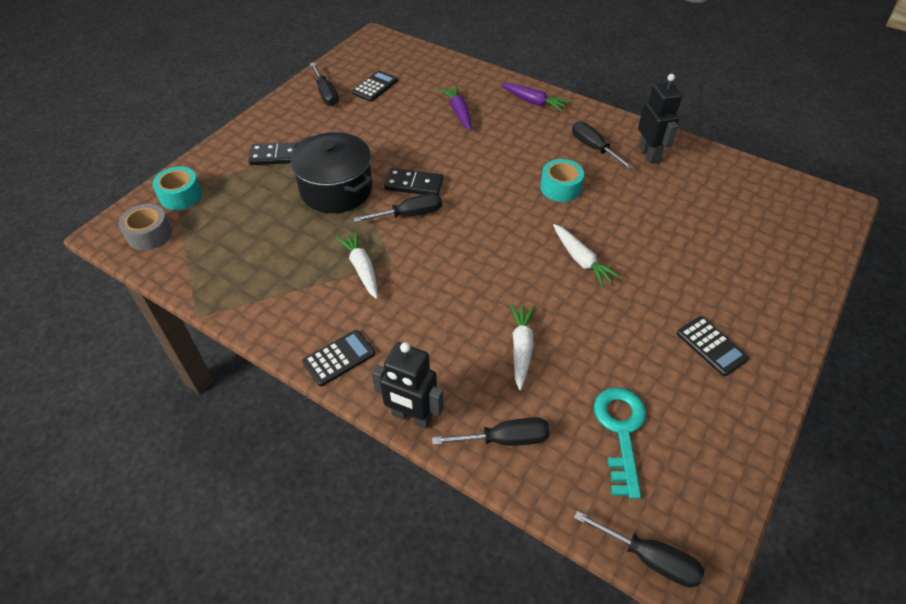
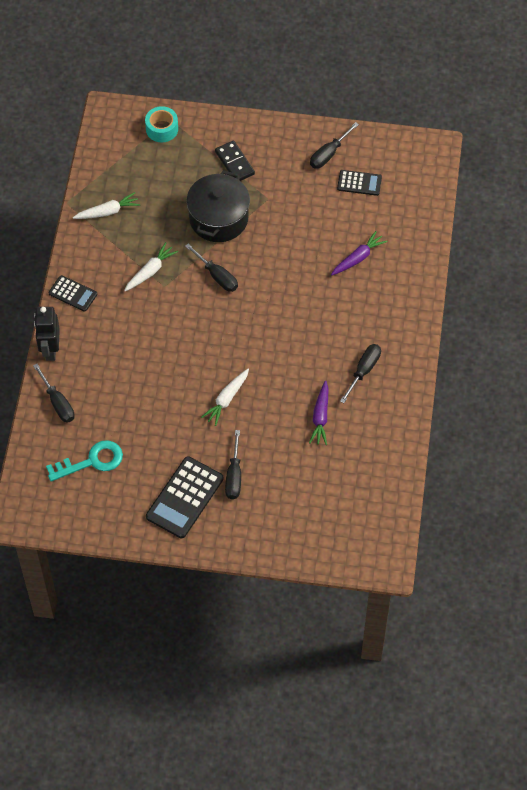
camera: 65 degrees right, 10 degrees up
(149, 234) = (117, 134): grey tape -> none
(414, 185) = (250, 265): black domino -> none
(521, 348) = (128, 389): white carrot -> white carrot (107, 212)
(533, 102) = (405, 307): purple carrot -> purple carrot (320, 417)
(560, 188) = (300, 362): turquoise tape -> none
(649, 154) = (377, 413): black robot -> none
(649, 558) = (17, 495): black screwdriver -> black screwdriver (234, 476)
(711, 346) = (184, 498): black calculator -> black calculator, size x1.72

